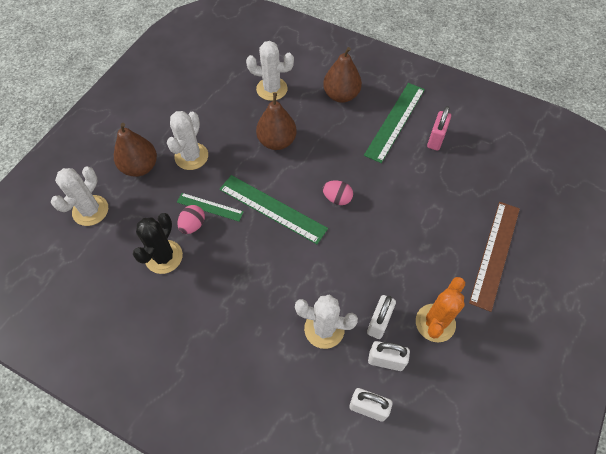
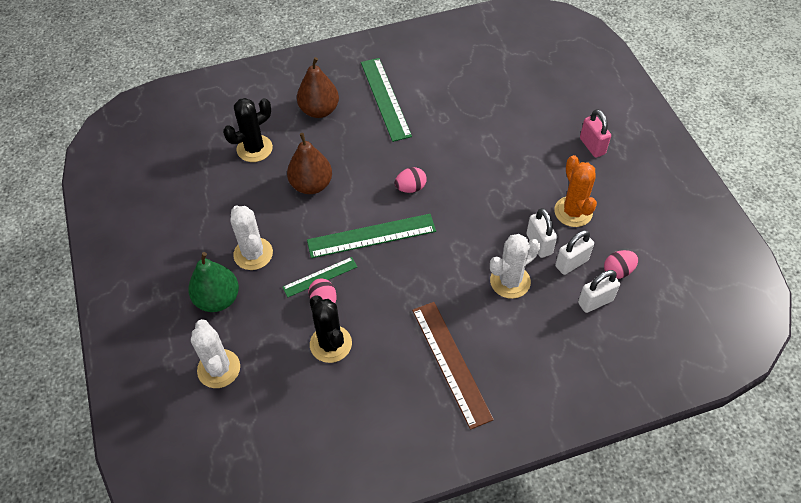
camera: 45 degrees left, 5 degrees down
(140, 167) = (218, 299): brown pear -> green pear
(272, 89) = (254, 148): white cactus -> black cactus
(415, 403) = (618, 271): none -> pink egg
(435, 139) = (430, 89): pink padlock -> pink padlock (592, 146)
(495, 254) = (558, 135): brown ruler -> brown ruler (451, 363)

